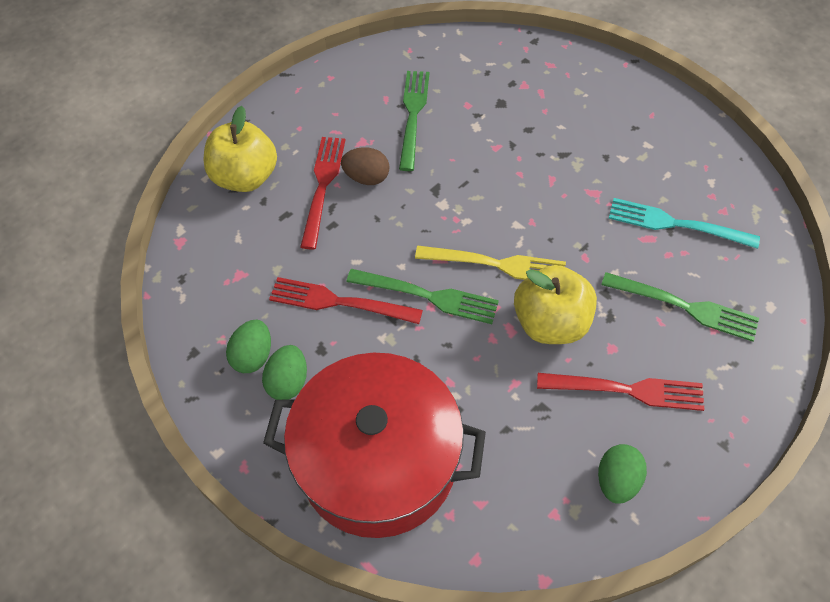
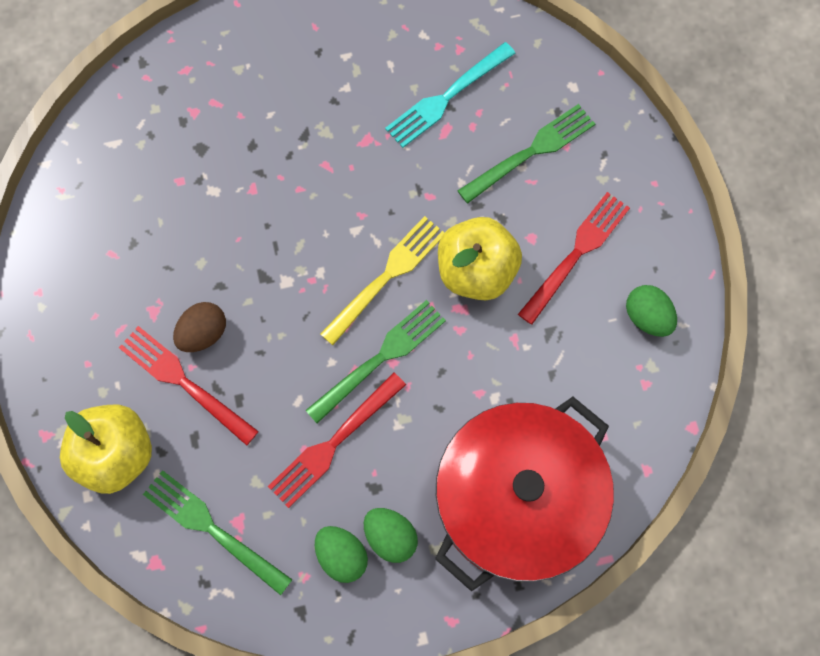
camera: 60 degrees left, 15 degrees up
(413, 115) = (155, 241): green fork -> green fork (213, 529)

